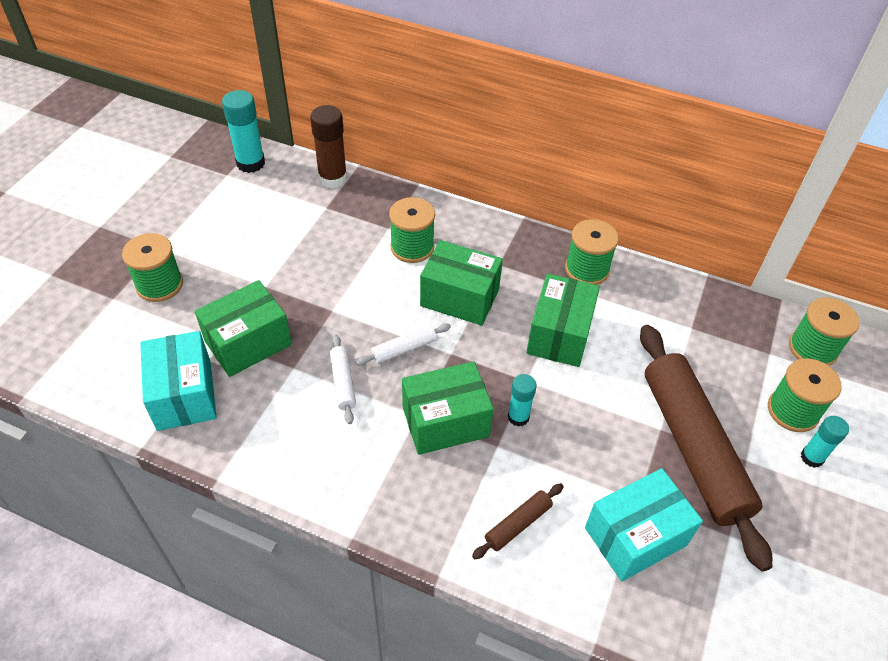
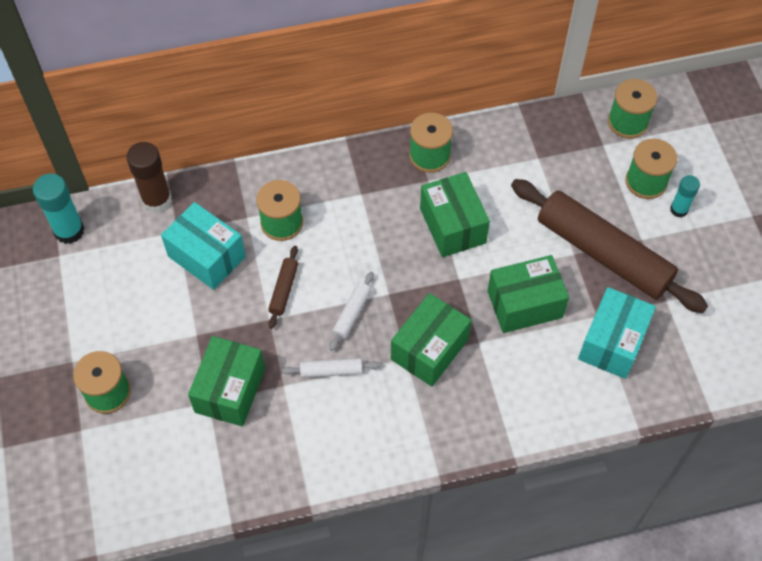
camera: 35 degrees left, 10 degrees up
(184, 395) = (222, 463): turquoise box -> turquoise box (207, 256)
(343, 382) = (331, 371): white rolling pin -> white rolling pin turned 45 degrees counterclockwise
(460, 297) = (356, 243): green box -> green box (524, 304)
(518, 417) = (475, 311): turquoise glue stick -> none
(518, 524) = (535, 387): brown rolling pin -> brown rolling pin (284, 290)

